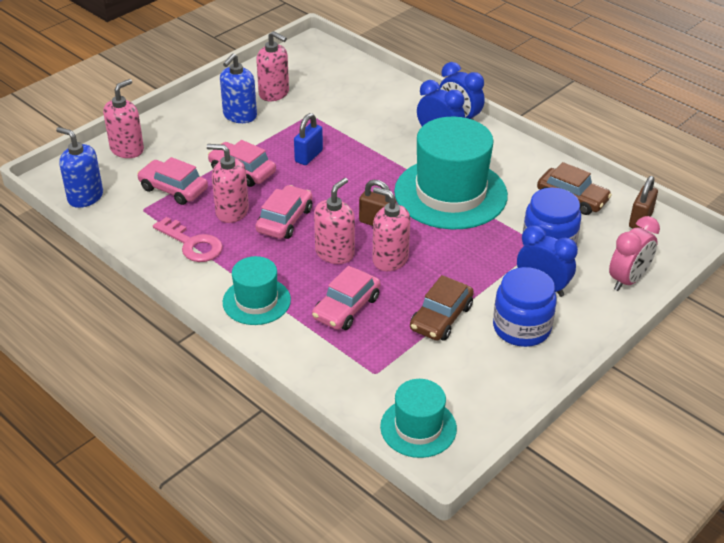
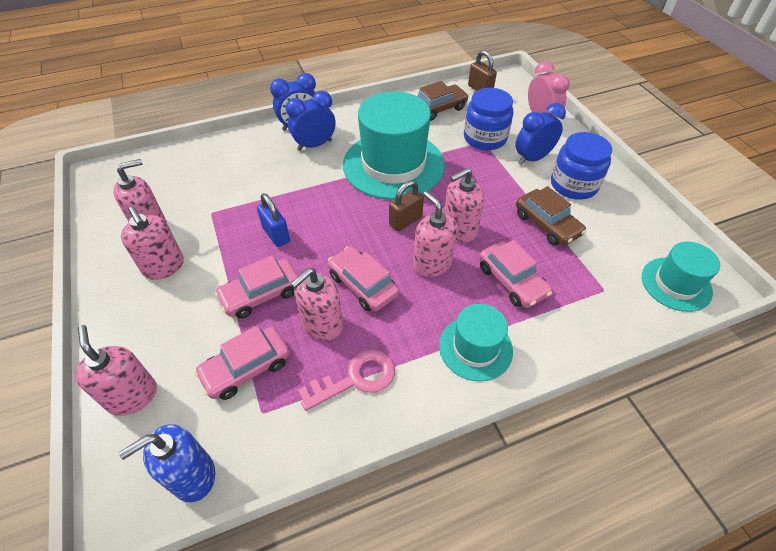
camera: 65 degrees left, 10 degrees up
(239, 116) = (164, 267): blue soap dispenser -> pink soap dispenser

